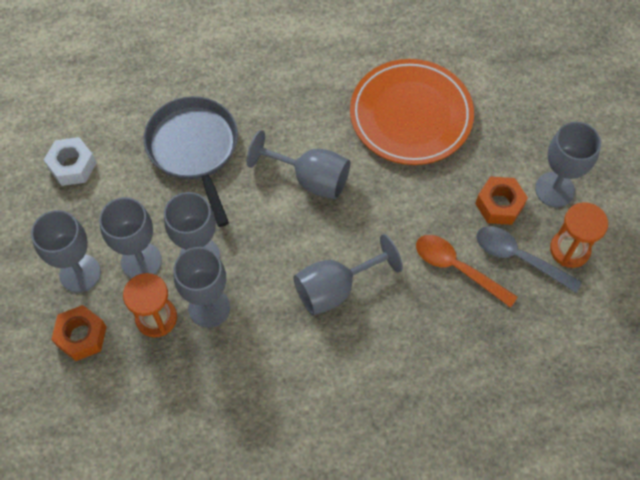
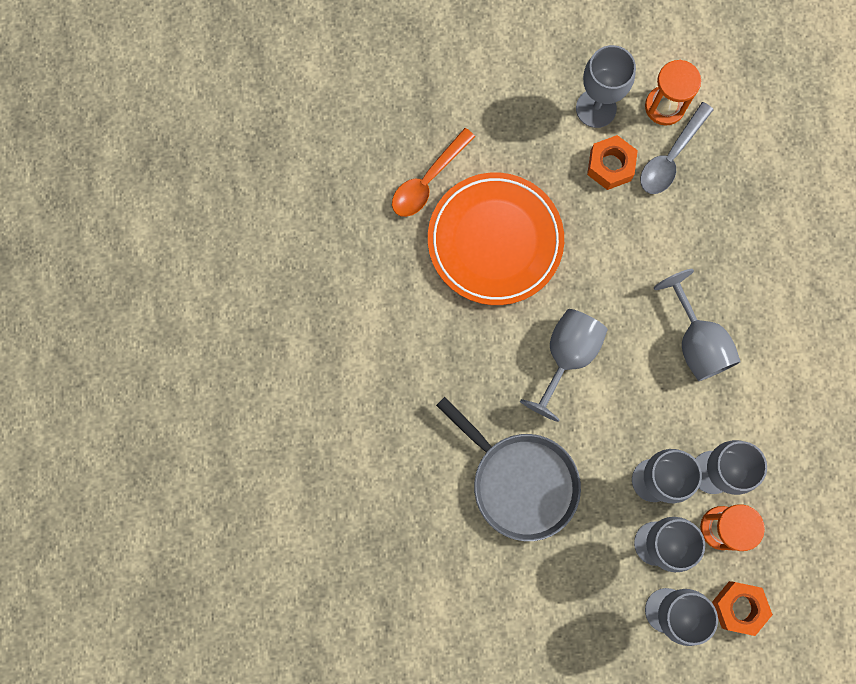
camera: 85 degrees left, 15 degrees up
(72, 166) = (532, 622): white nut -> none
(194, 149) = (520, 482): grey pan -> grey pan turned 120 degrees counterclockwise
(457, 268) = (680, 218): orange spoon -> orange spoon (428, 180)

